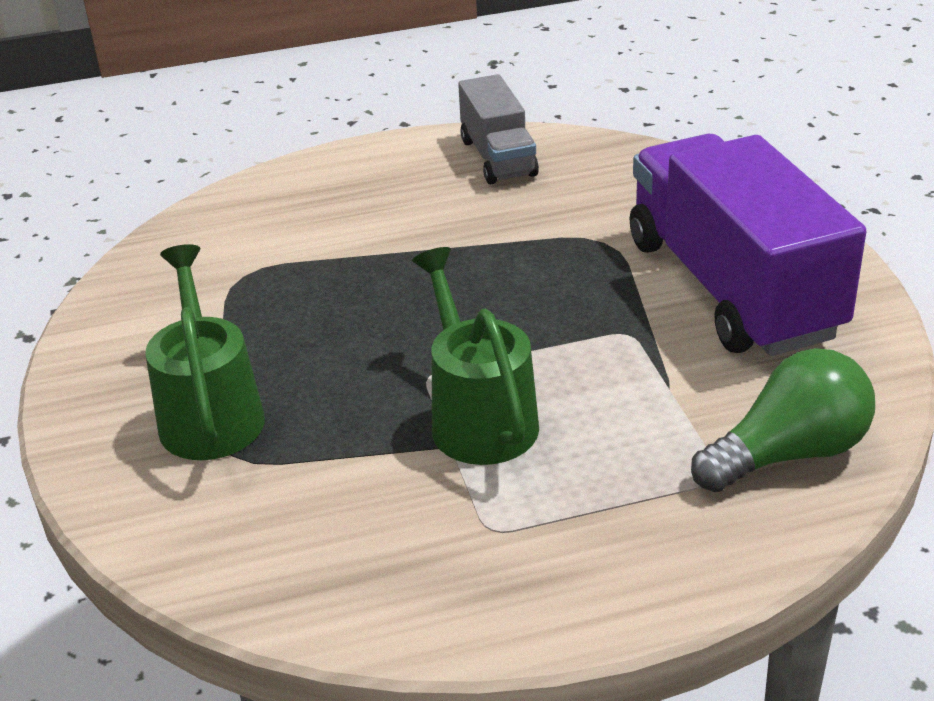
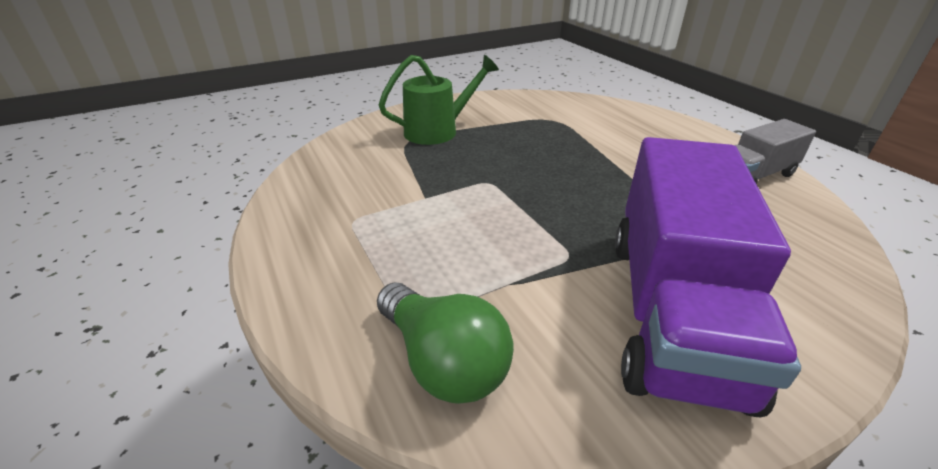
camera: 75 degrees right, 0 degrees up
(478, 416) = (454, 204): green watering can -> none
(732, 288) = (671, 312): purple truck -> purple truck turned 135 degrees clockwise

